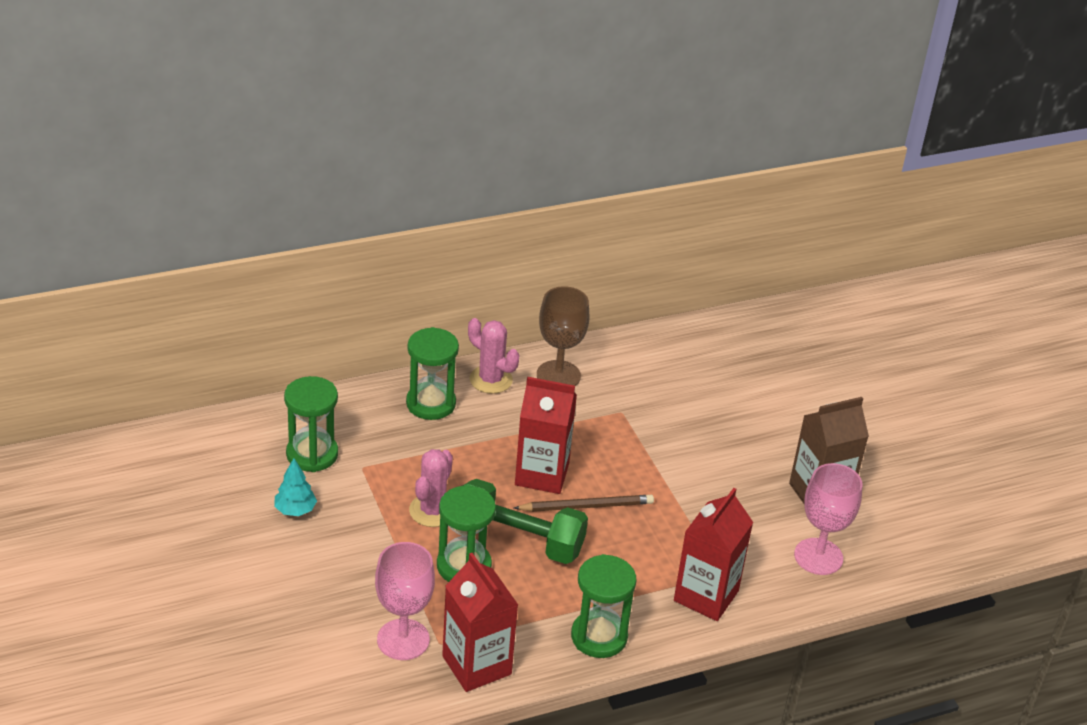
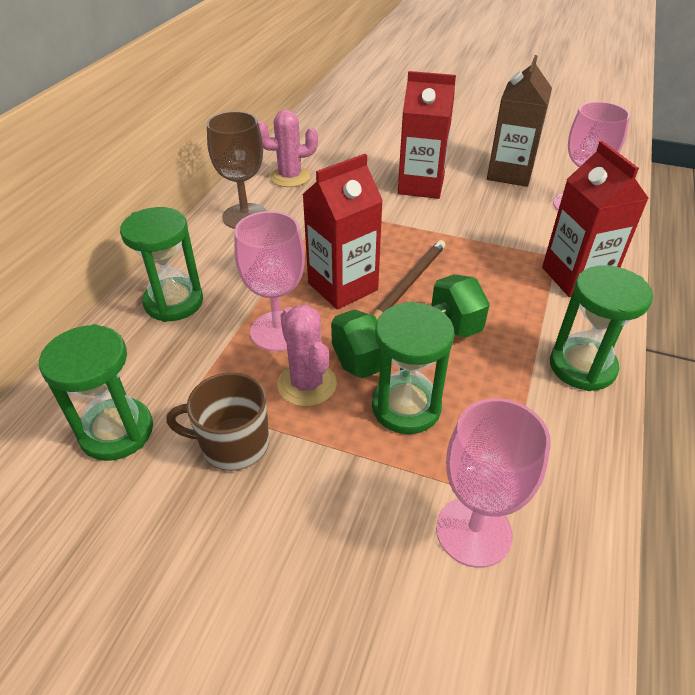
camera: 45 degrees left, 5 degrees up
(295, 510) = (175, 504): turquoise tree -> none
(355, 507) = (233, 444): none -> brown mug
(462, 469) = (278, 331): none -> pink goblet
(476, 665) = (561, 486): red carton -> red carton (421, 186)
(491, 380) = (198, 252): pink cactus -> pink cactus (290, 177)

